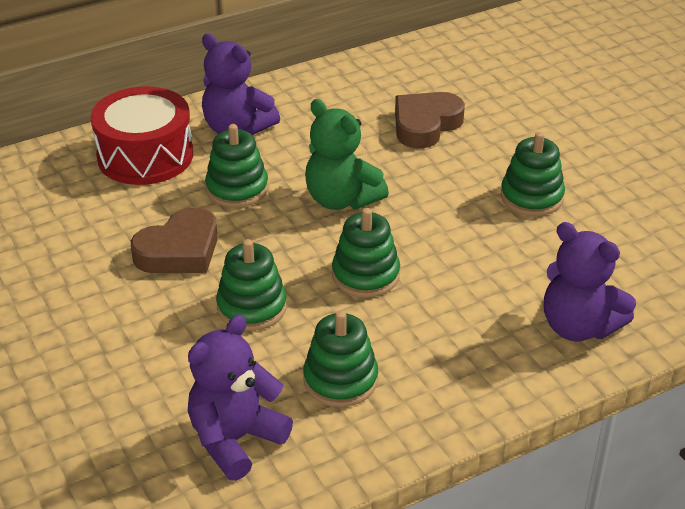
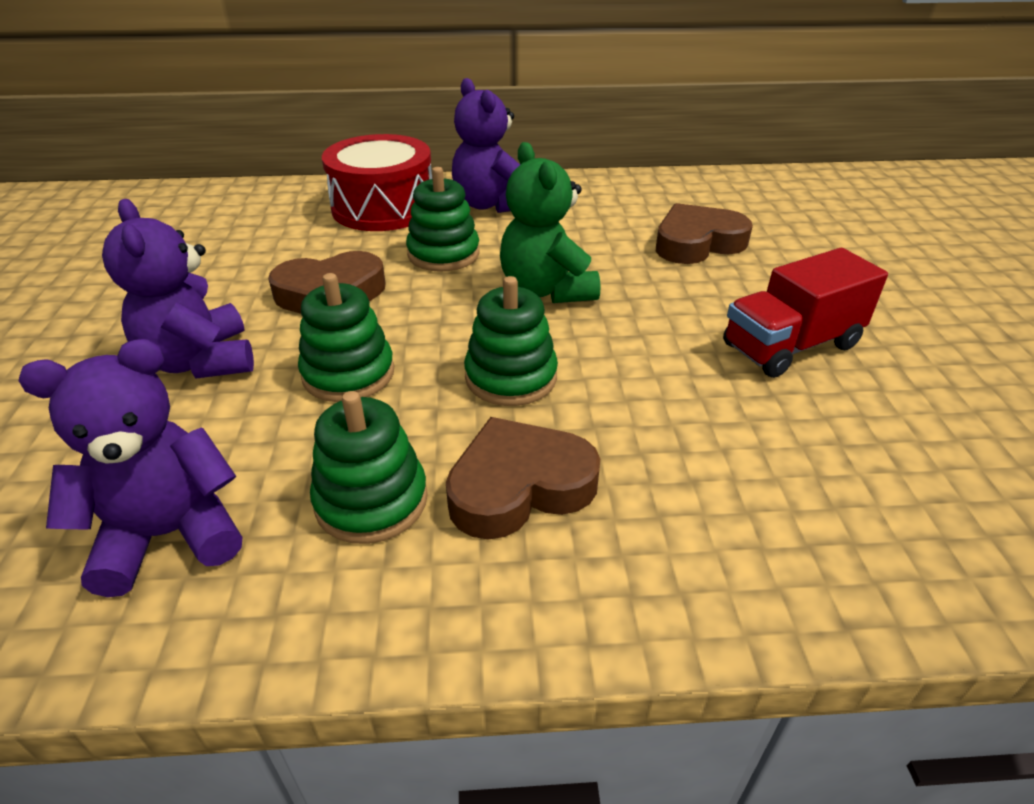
camera: 25 degrees right, 0 degrees up
(422, 343) = (519, 486): none -> brown heart
(531, 197) = (790, 346): green stacking toy -> red truck
(578, 327) = (774, 543): purple teddy bear -> purple teddy bear (201, 361)

